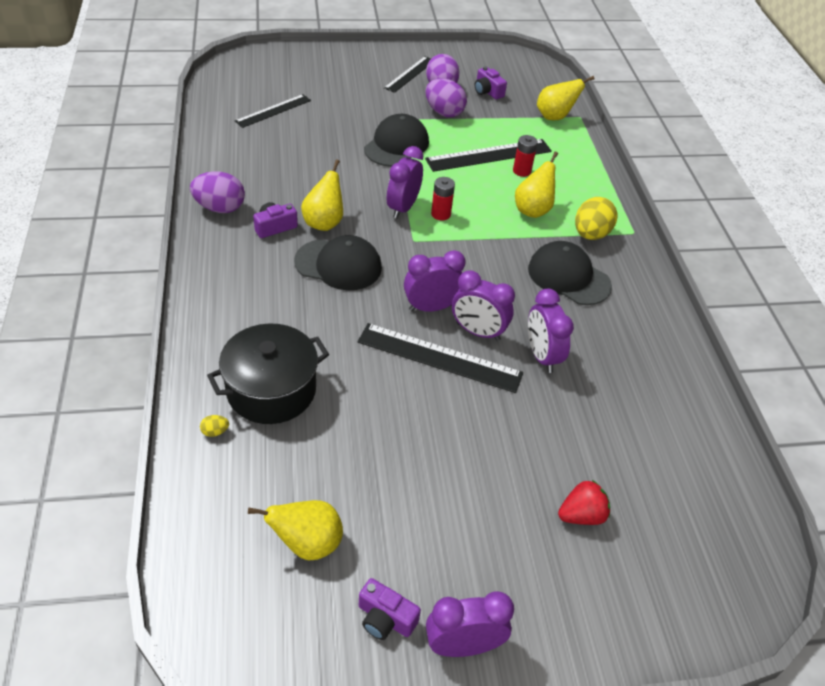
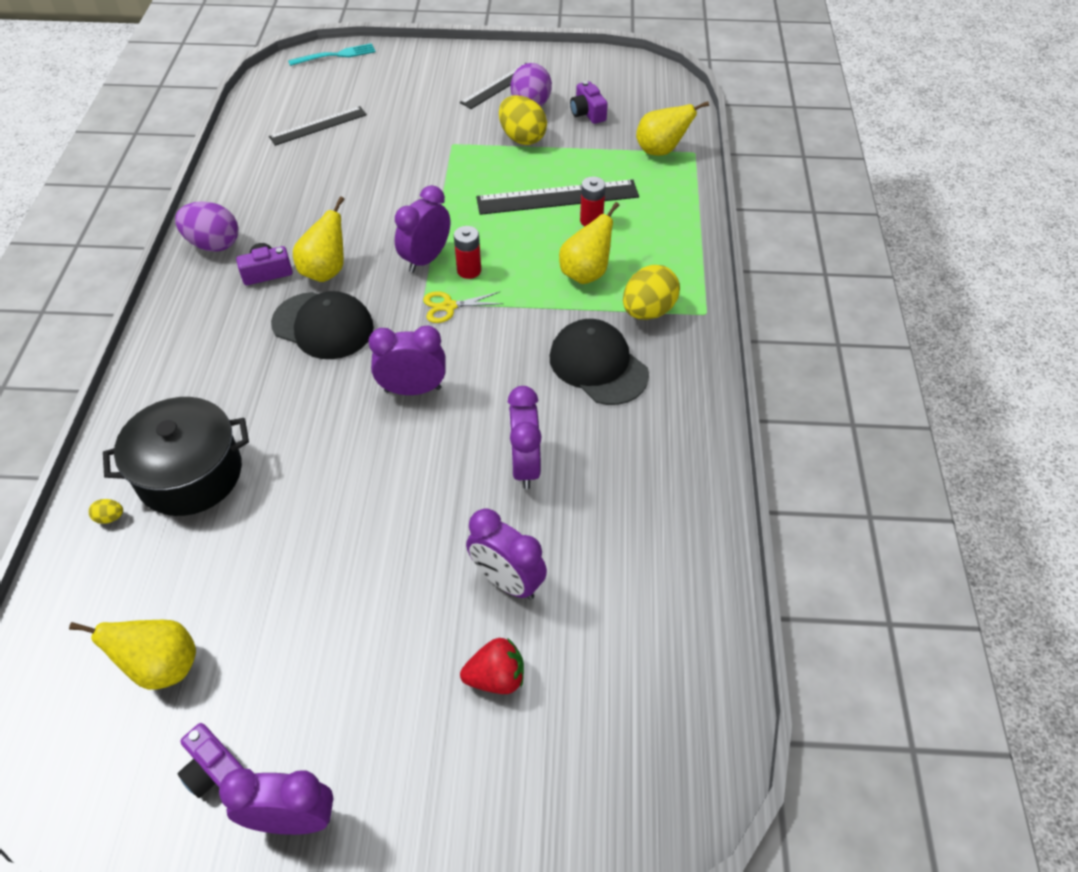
camera: 15 degrees right, 5 degrees up
(267, 55) = (336, 55): none -> turquoise fork
(396, 145) = (448, 178): black cap -> none
(435, 242) = (449, 306): none -> yellow scissors
(439, 357) = (399, 455): black ruler -> none
(444, 112) = (522, 138): purple egg -> yellow egg
(477, 332) = (457, 426): purple clock -> purple clock (507, 581)

